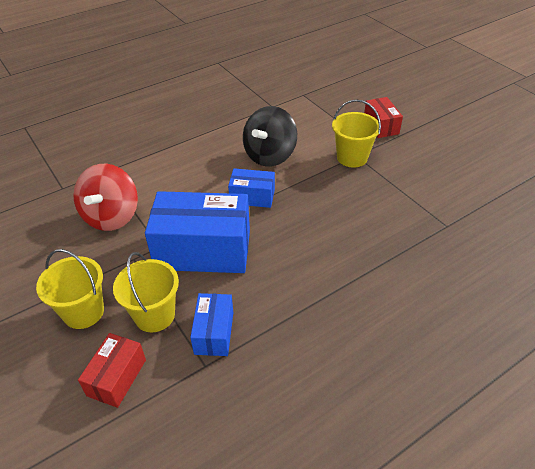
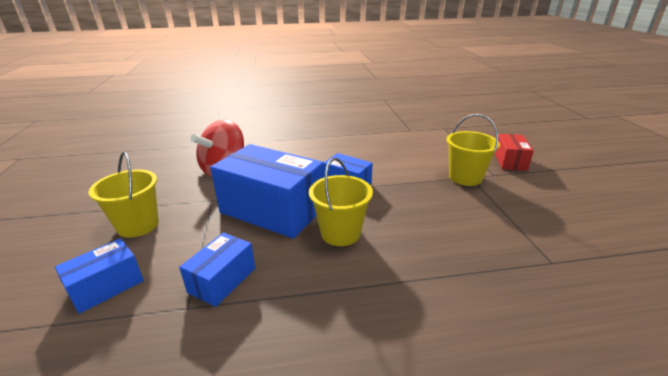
camera: 25 degrees right, 15 degrees down
(117, 377) = (106, 286): red box -> blue box
(154, 315) = (187, 246): yellow bucket -> yellow bucket (340, 233)
(270, 155) = (385, 159): black spinning top -> none

